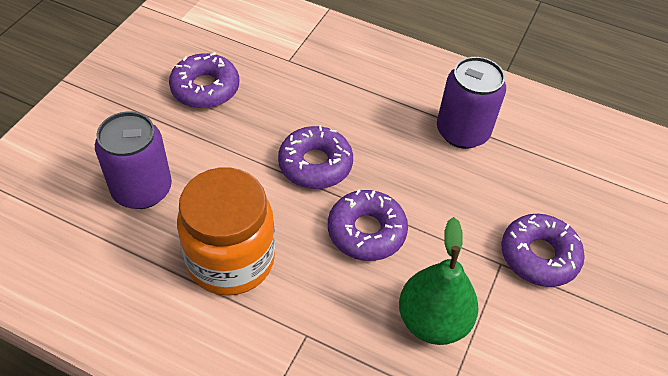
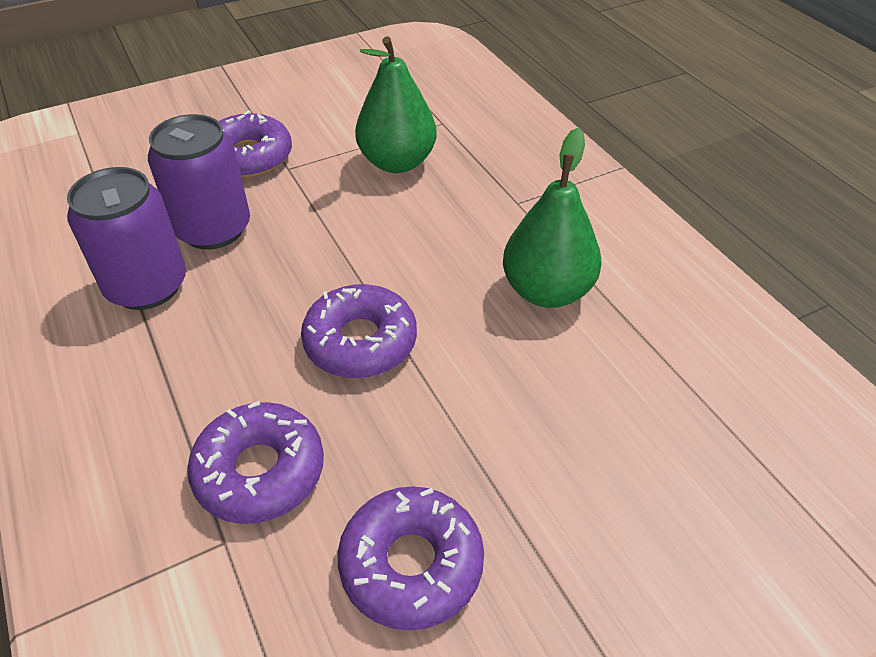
camera: 140 degrees left, 5 degrees down
(142, 189) = (614, 429): purple can -> purple can (213, 229)
(231, 260) = (547, 291): orange jar -> green pear
(366, 231) = (379, 247): purple donut -> purple donut (260, 471)

